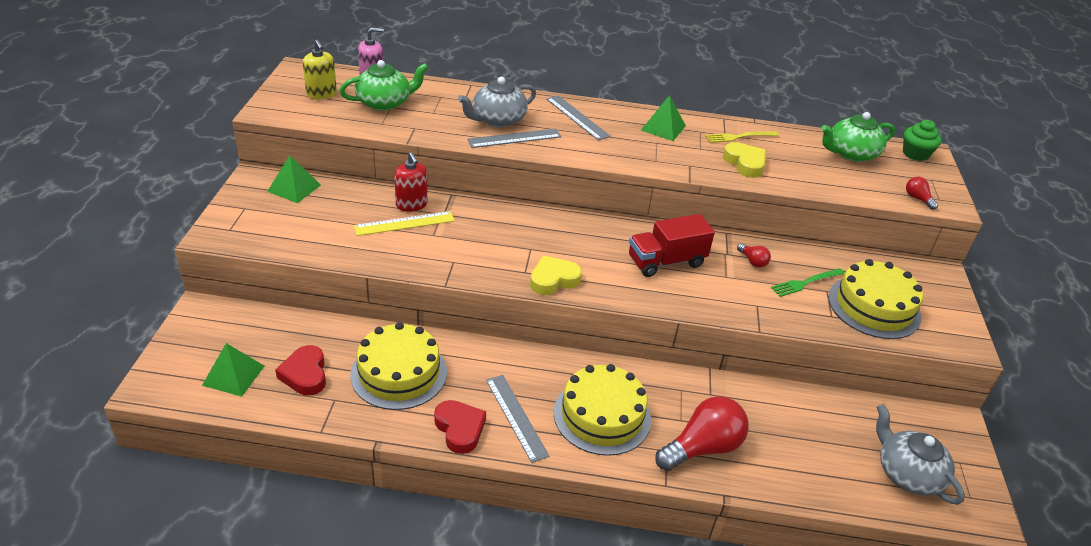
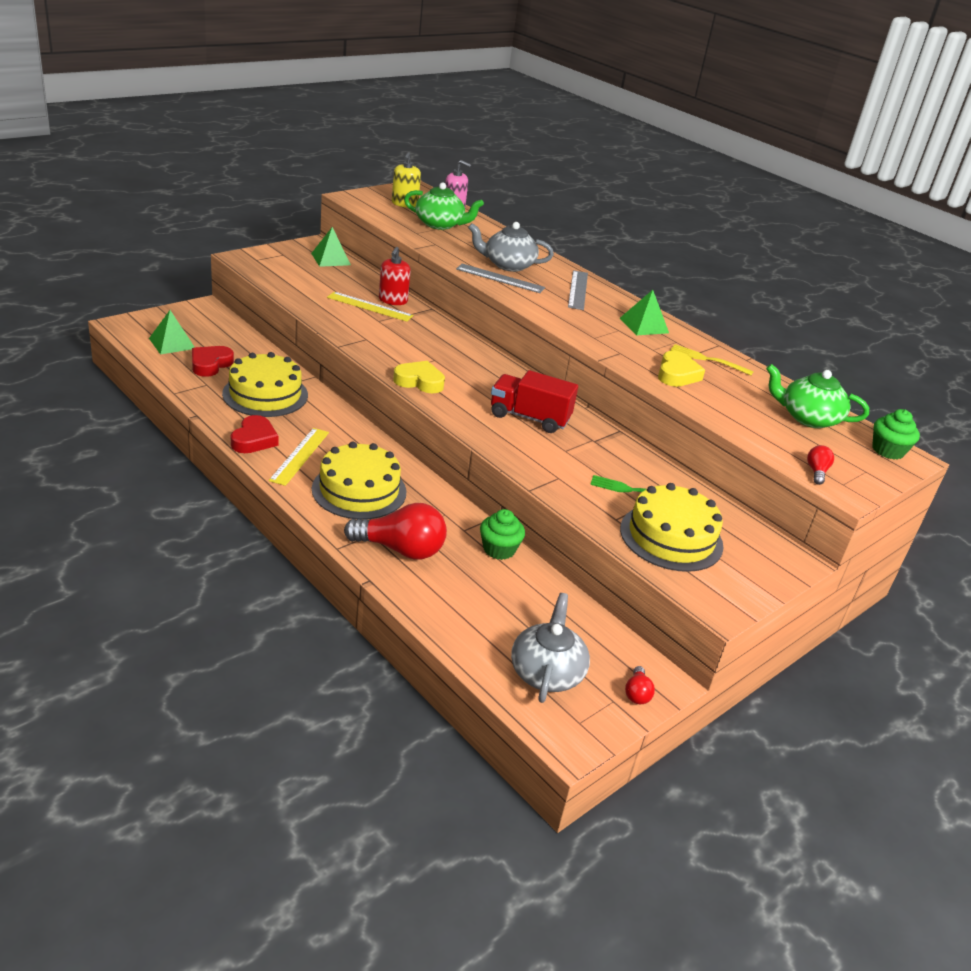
camera: 40 degrees right, 5 degrees down
(516, 417) = (300, 456): grey ruler -> yellow ruler
(751, 393) = (499, 549): none -> green cupcake
(752, 261) = (608, 456): red light bulb -> red light bulb (637, 693)

